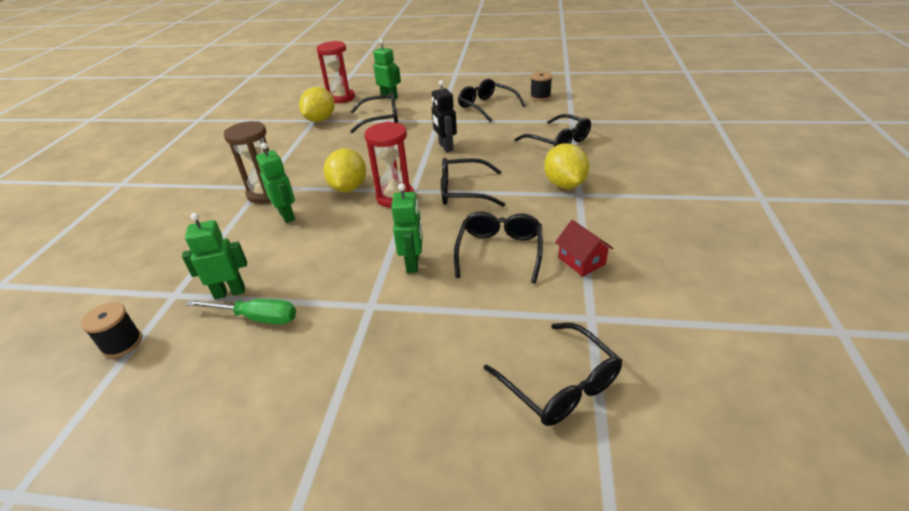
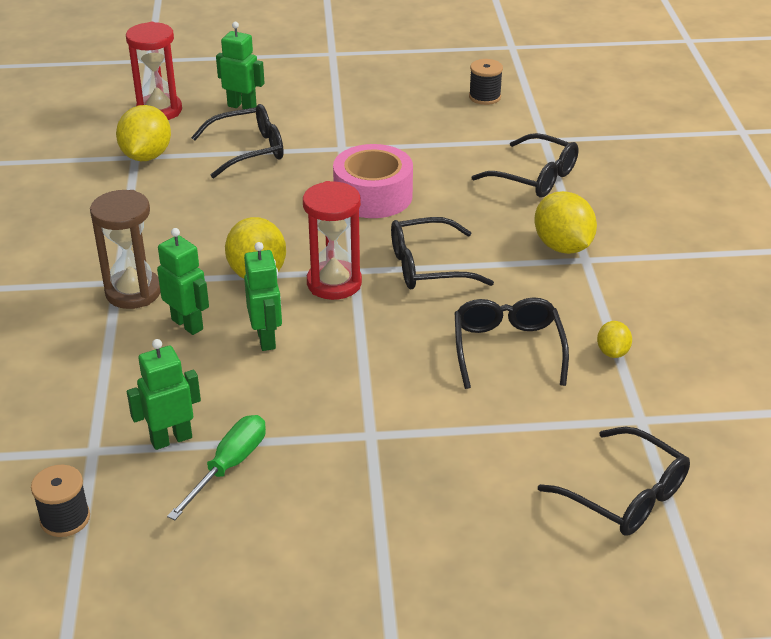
camera: 15 degrees left, 0 degrees up
(256, 317) = (229, 466): green screwdriver -> green screwdriver turned 60 degrees counterclockwise
(413, 263) = (402, 376): green robot -> green robot (266, 339)
(445, 147) = (373, 196): black robot -> pink tape
(486, 106) = (408, 118): black glasses -> none
(581, 261) = (612, 352): red house -> yellow lemon

